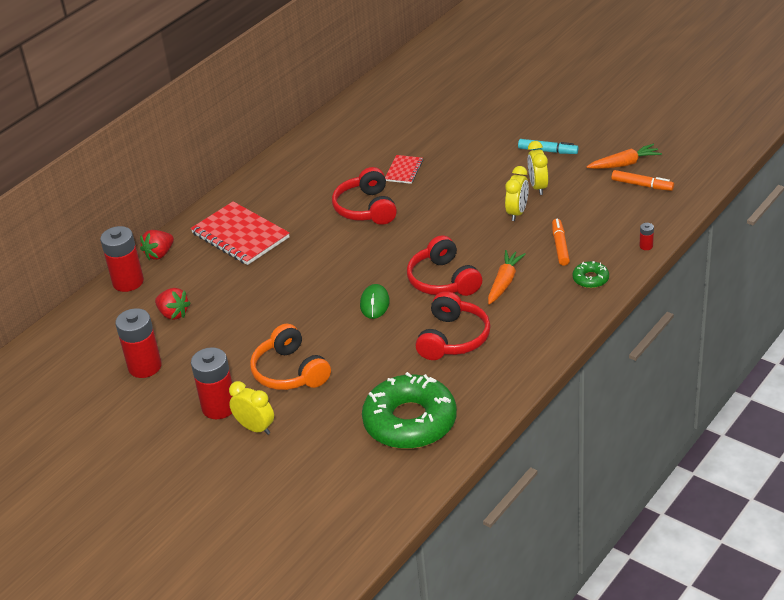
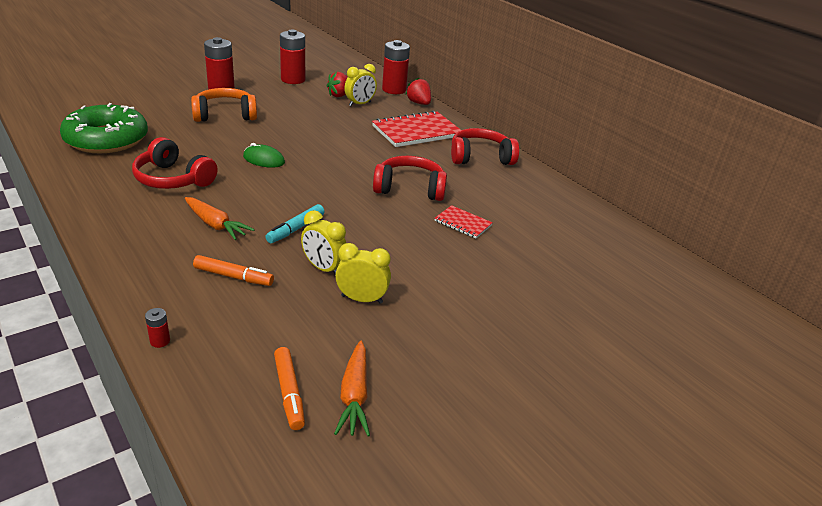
camera: 100 degrees right, 5 degrees down
(255, 428) = (184, 95): yellow clock -> yellow clock (360, 104)
(443, 280) = (257, 196): red headphones -> red headphones (480, 157)
(548, 151) = (436, 334): turquoise marker -> turquoise marker (296, 229)
(590, 279) = (155, 277): green donut -> none
(642, 185) = (289, 393): orange marker -> orange marker turned 60 degrees counterclockwise

